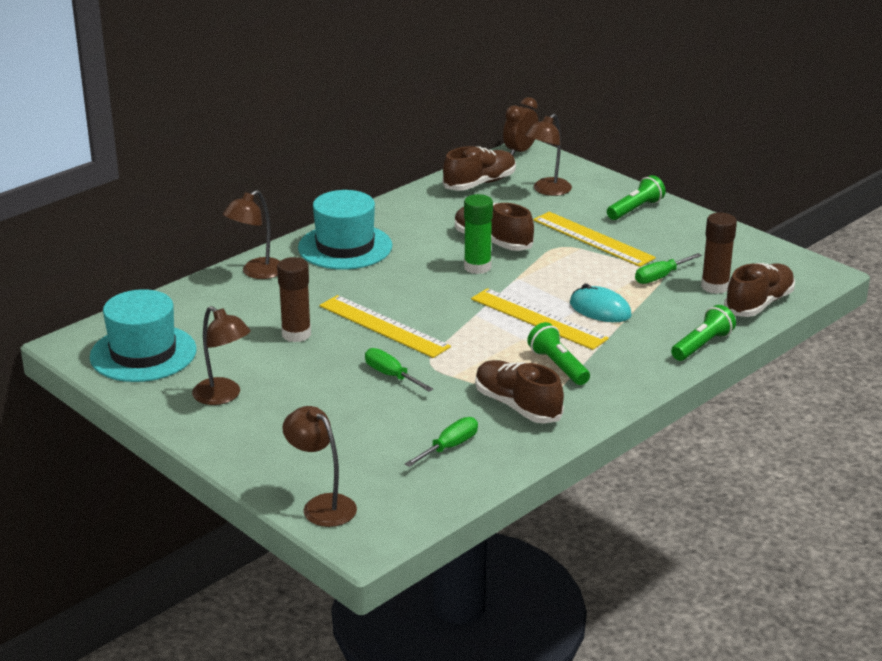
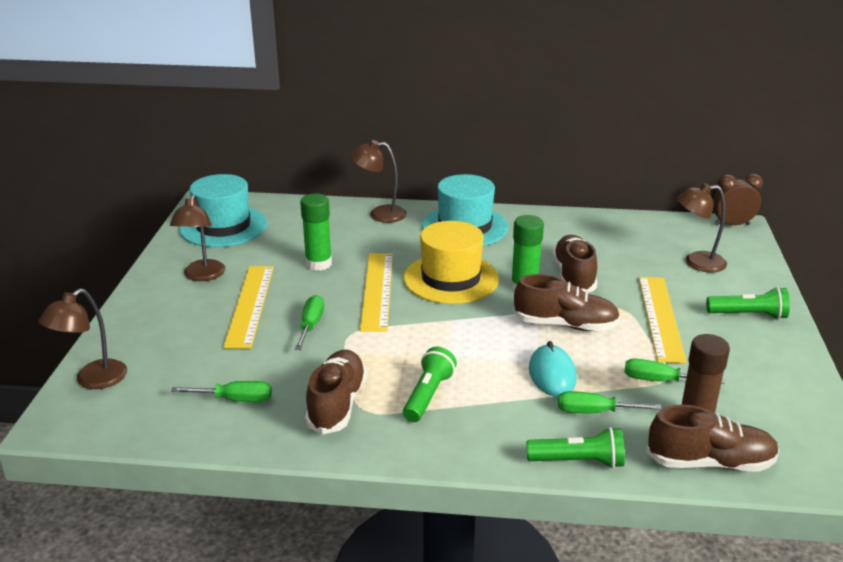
camera: 50 degrees right, 0 degrees up
(296, 334) = (318, 264): brown glue stick -> green glue stick
(322, 505) = (93, 380): brown lamp -> brown lamp turned 150 degrees counterclockwise
(416, 289) = (451, 278): none -> yellow hat
(479, 183) = (650, 232): brown shoe -> brown shoe (565, 325)
(538, 319) = (489, 351): yellow ruler -> yellow ruler (250, 305)
(661, 315) = (594, 412): none -> green screwdriver

